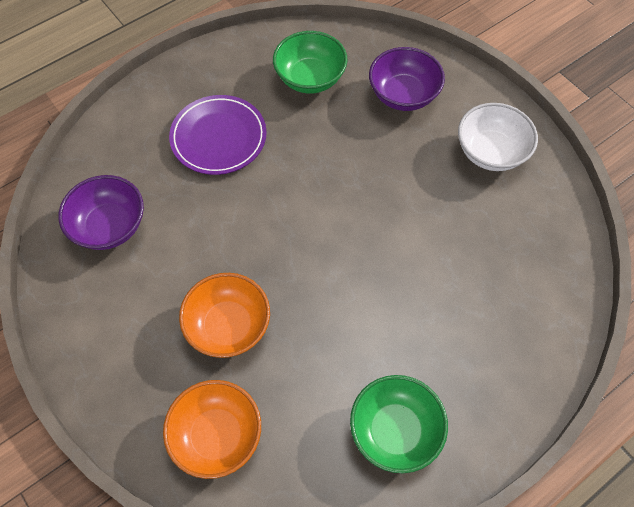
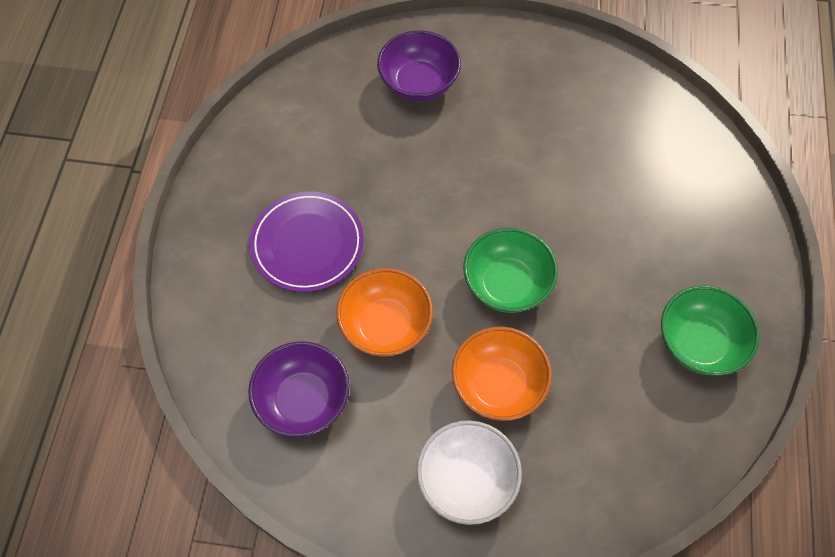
camera: 45 degrees left, 0 degrees up
(217, 435) = (587, 473): orange bowl -> orange bowl (385, 326)
(310, 78) = (326, 130): green bowl -> green bowl (507, 284)
(490, 152) = (535, 77): white bowl -> white bowl (467, 481)

